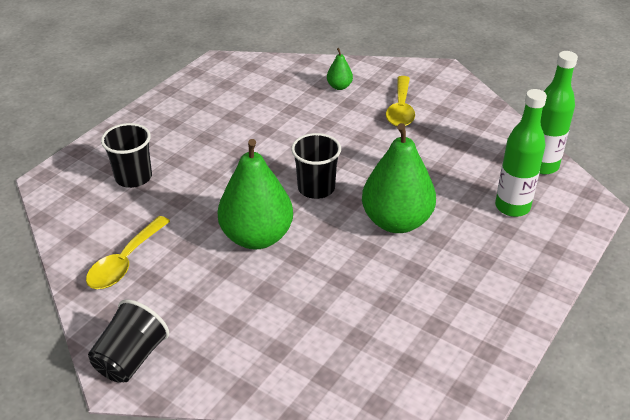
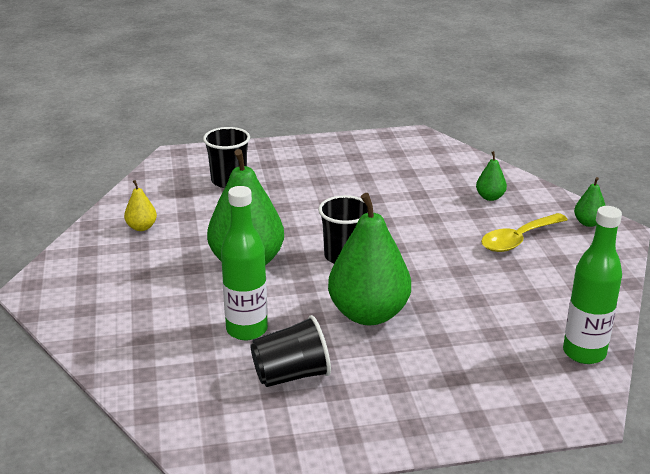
camera: 45 degrees right, 10 degrees down
(125, 262) = (141, 227): yellow spoon -> yellow pear
(131, 358) = (56, 282): black cup -> black cup (291, 375)
(421, 74) = (588, 223): none -> green pear
(512, 207) = (492, 365): green bottle -> green bottle (247, 330)

